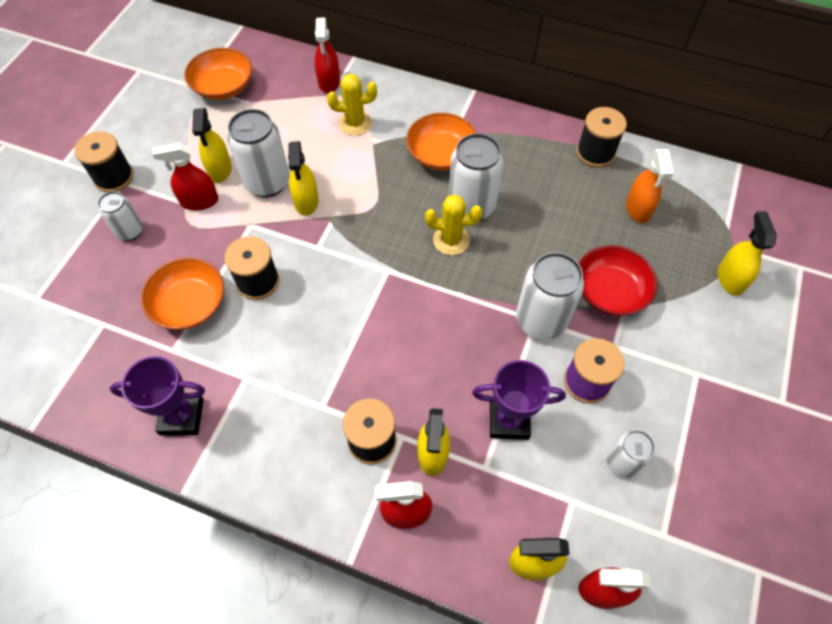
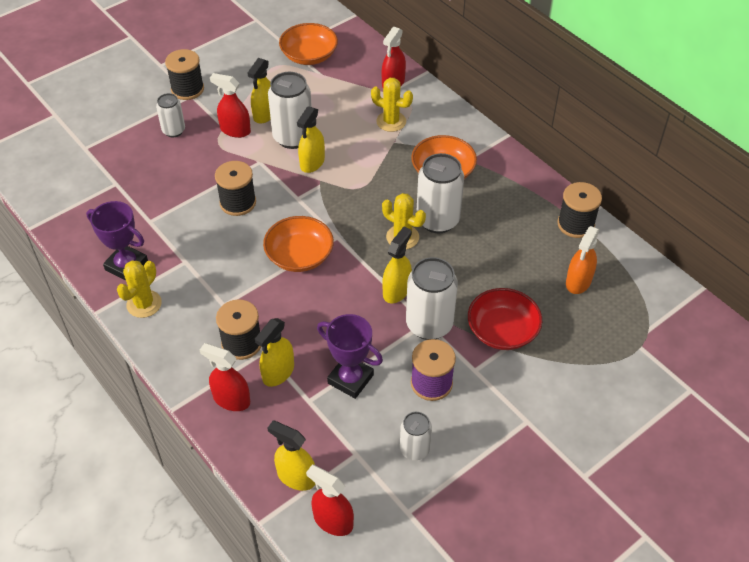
camera: 30 degrees right, 10 degrees down
(190, 304) = (181, 197): orange bowl -> orange bowl (299, 256)
(233, 452) = (144, 304): none -> yellow cactus
(730, 278) = (616, 369): yellow spray bottle -> yellow spray bottle (396, 290)

